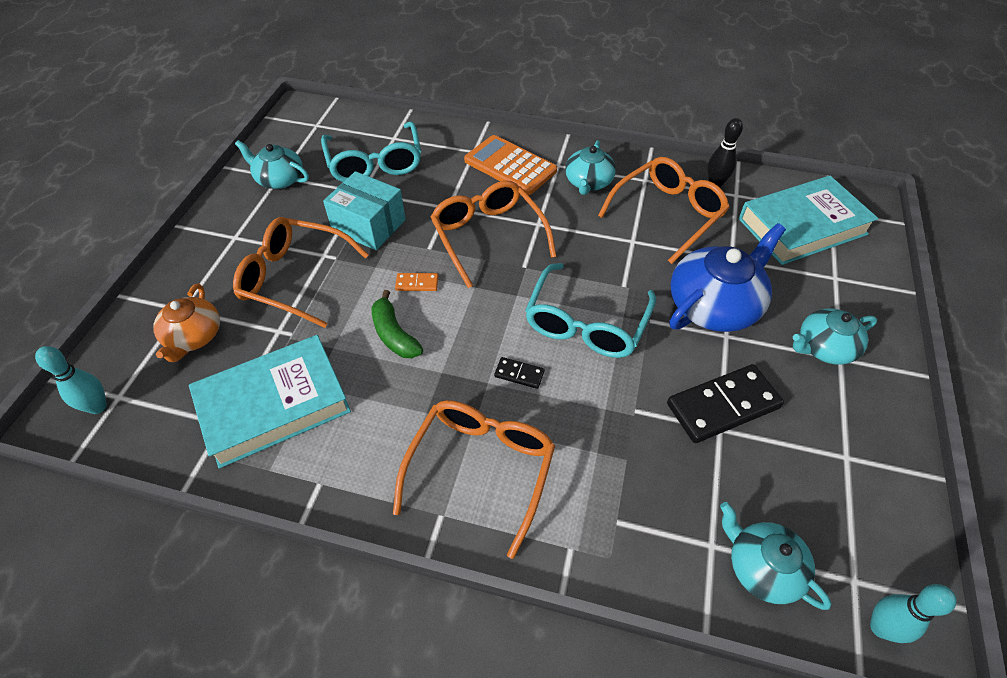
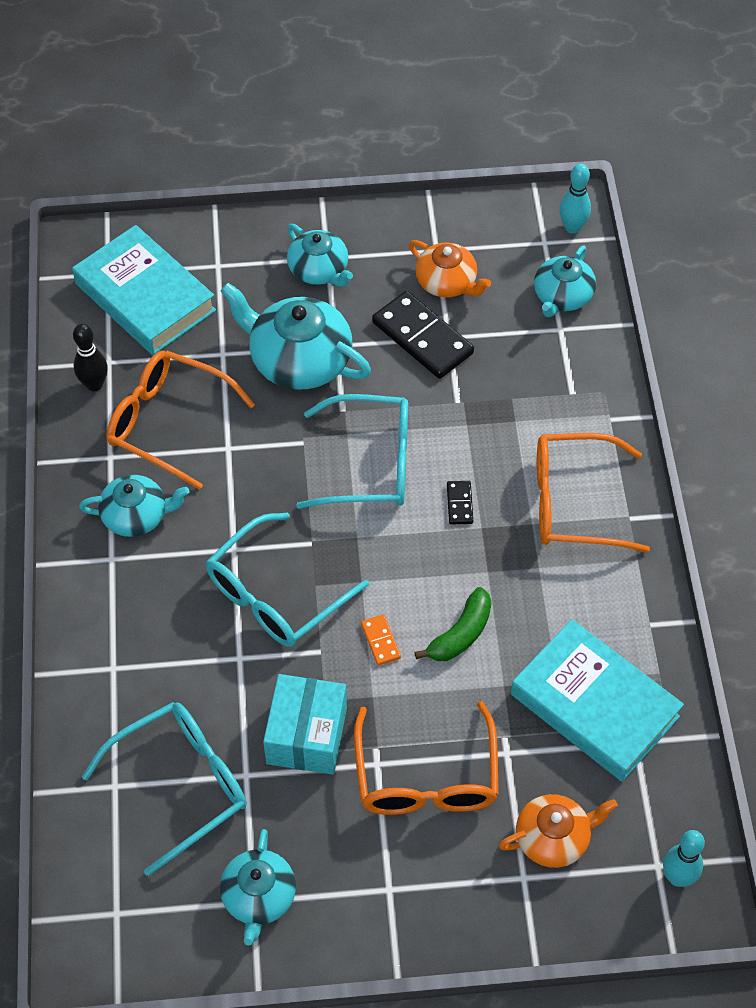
camera: 110 degrees left, 5 degrees up
(488, 236) = (276, 595): orange glasses -> turquoise glasses
(510, 166) = (131, 613): orange calculator -> none
(714, 305) = (298, 360): blue teapot -> turquoise teapot
(797, 452) = (447, 282): none -> orange teapot

